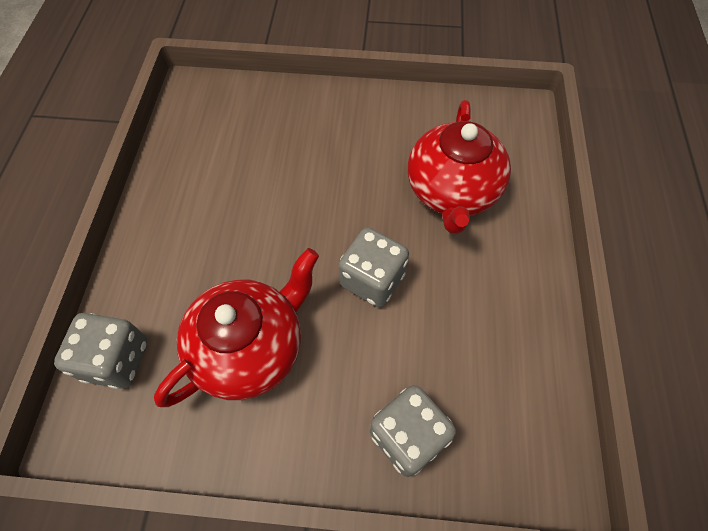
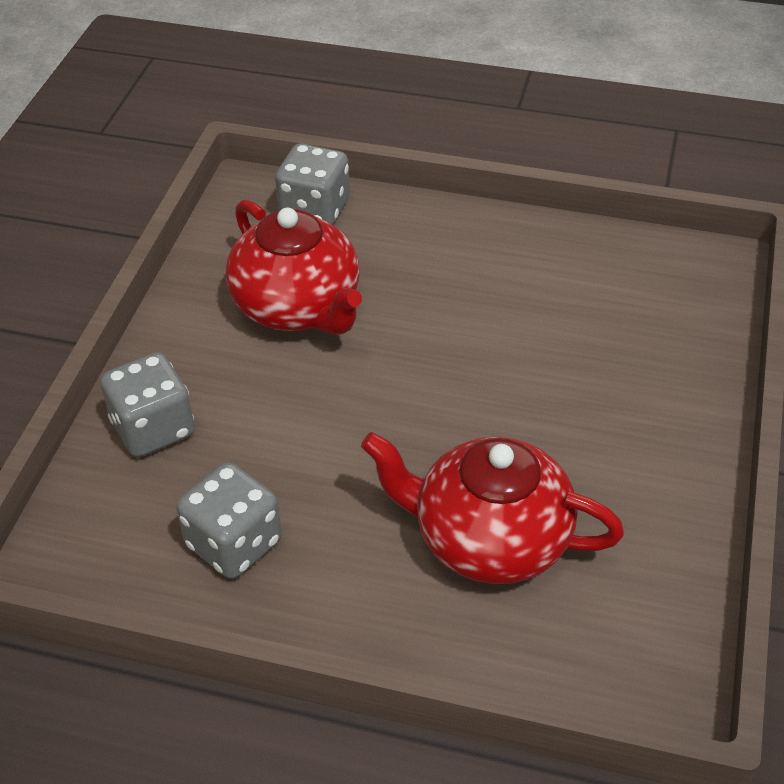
camera: 100 degrees right, 15 degrees down
(372, 279) = (358, 423): grey dice -> grey dice (234, 544)

